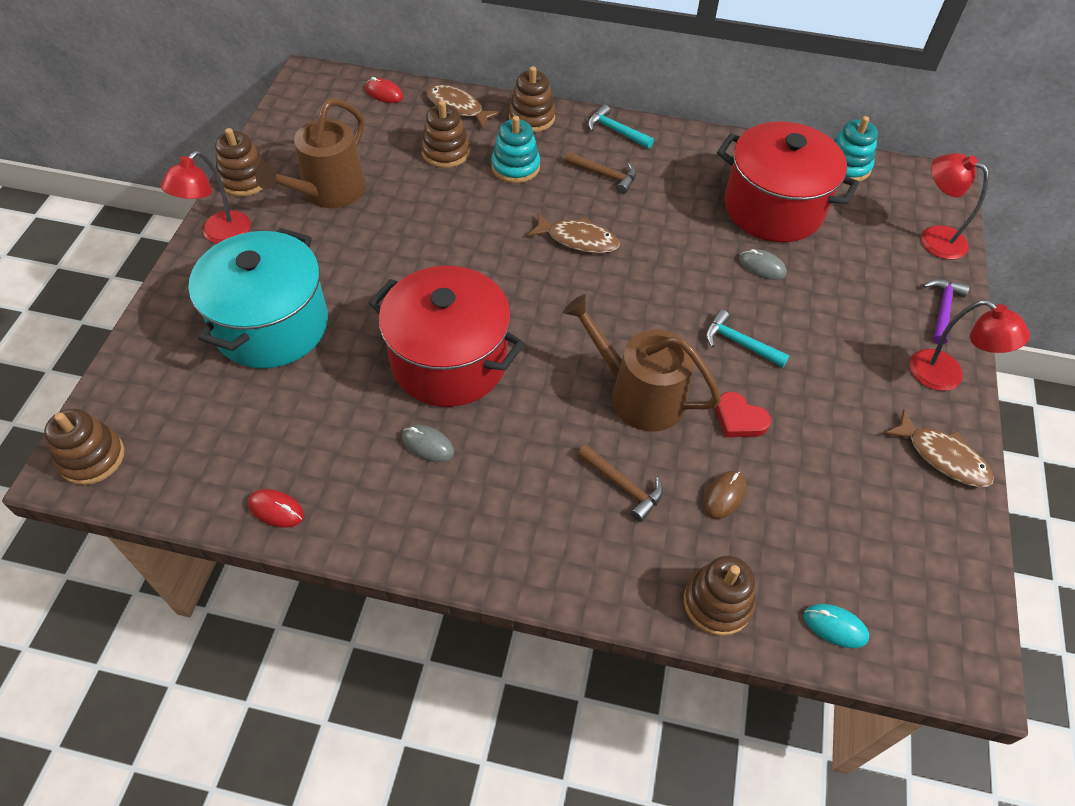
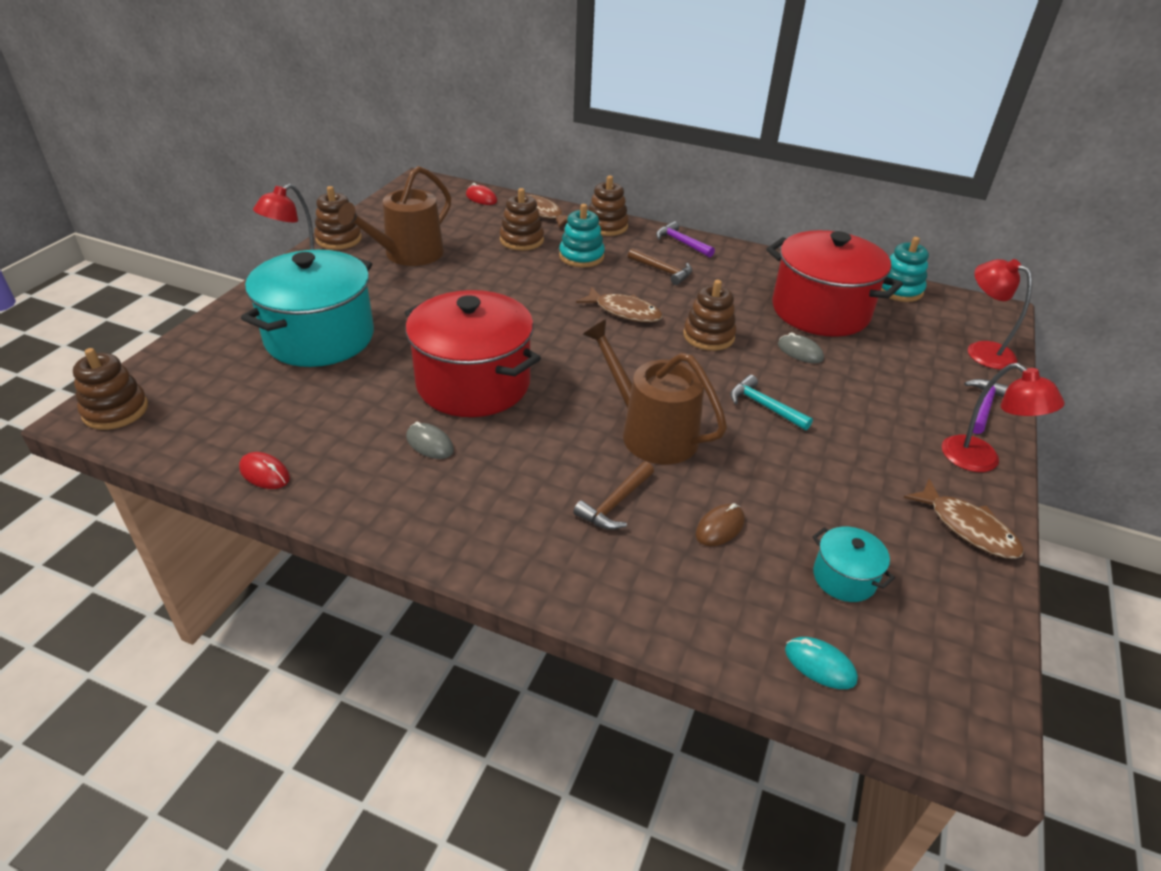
camera: 10 degrees right, 15 degrees down
(616, 131) = (681, 243): turquoise hammer -> purple hammer
(623, 486) = (615, 504): brown hammer -> brown hammer turned 75 degrees clockwise
(717, 602) = (690, 621): brown stacking toy -> brown stacking toy (708, 336)
(739, 419) = (751, 466): red heart -> none
(842, 532) = (844, 578): none -> turquoise pot

